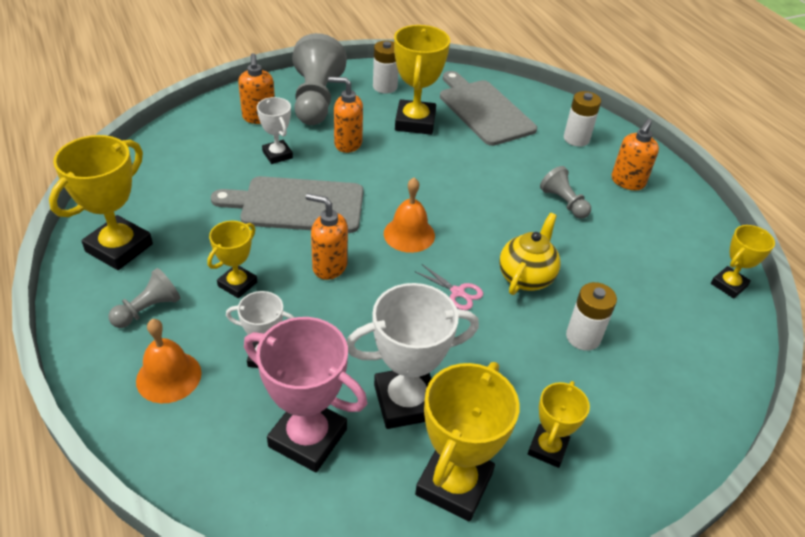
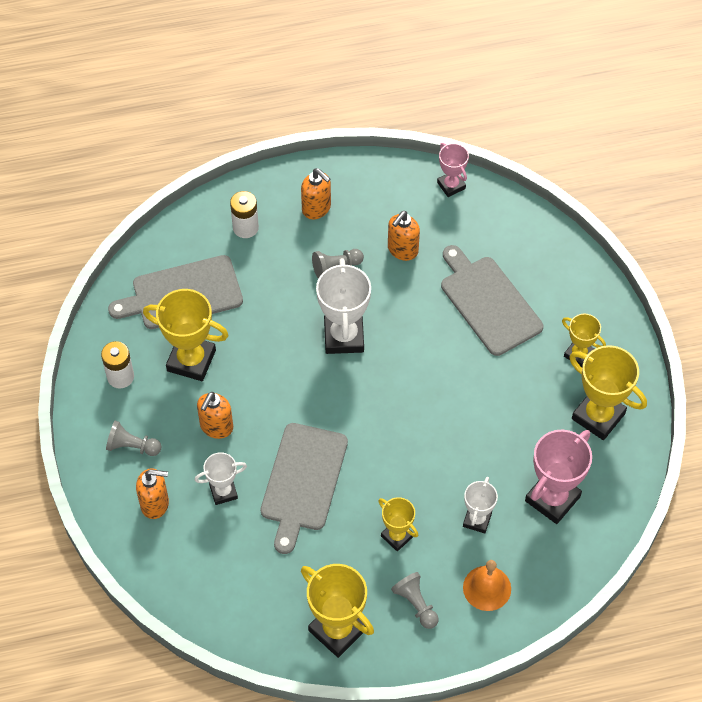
camera: 75 degrees left, 15 degrees up
(316, 100) = (132, 446): grey pawn -> grey pawn, size x0.51
(329, 266) = (387, 465): orange soap dispenser -> orange soap dispenser (402, 250)
(406, 401) = (530, 432): white trophy -> white trophy (343, 337)
(409, 234) = (357, 397): orange bell -> none
(457, 292) = (430, 375): pink scissors -> none
(526, 277) = (421, 322): yellow teapot -> none
(583, 337) = (488, 302): white battery -> grey cutting board
(729, 285) = (451, 185): yellow trophy -> pink trophy

